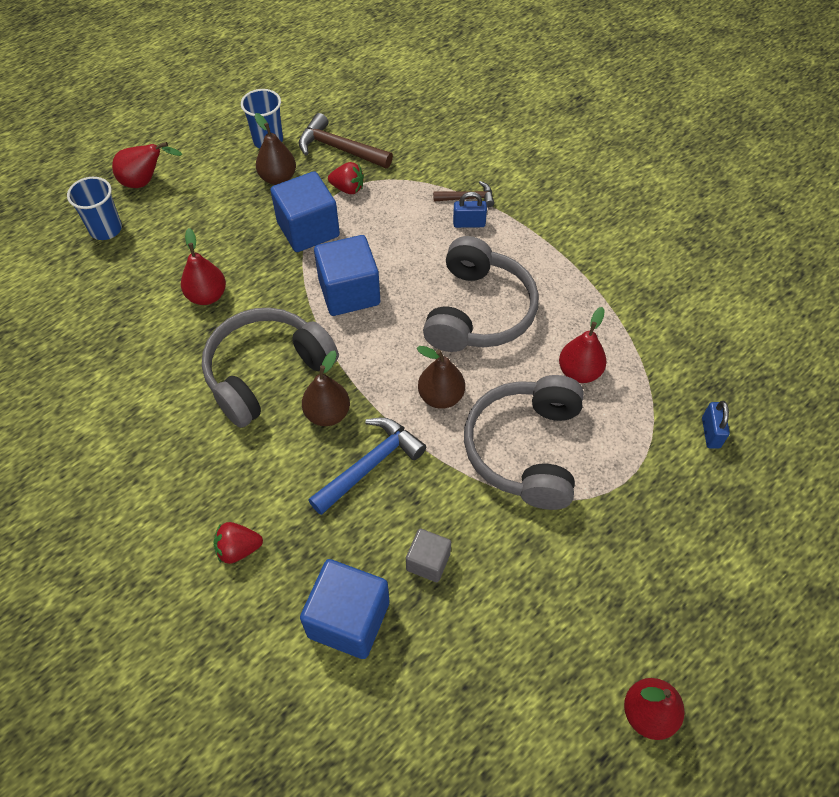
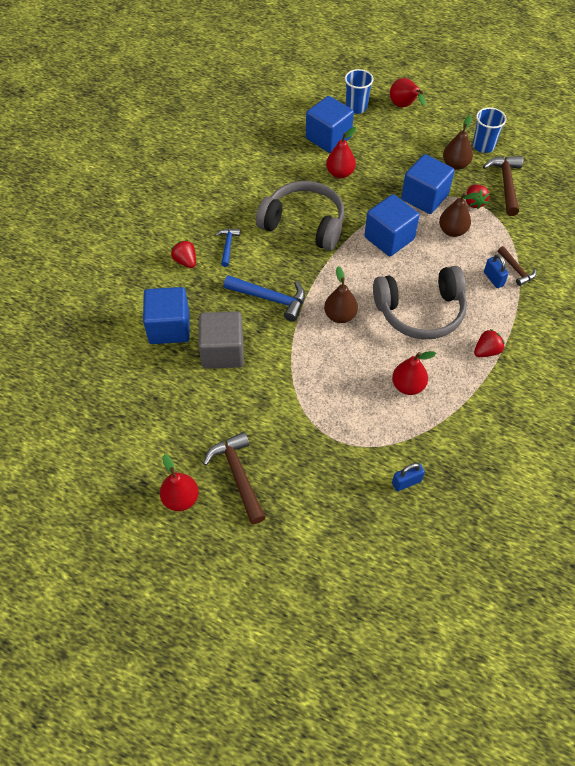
camera: 65 degrees right, 0 degrees up
(135, 282) = (328, 138): none -> blue cube
(245, 481) = (228, 246): none -> blue hammer
(327, 414) = (293, 264): brown pear -> brown pear (452, 231)
(428, 561) = (222, 351): grey cube -> grey cube, size x1.78
(525, 449) = (327, 375): grey headphones -> none
(565, 276) = (486, 351): none -> red strawberry
(637, 621) = (238, 475): none -> brown hammer

